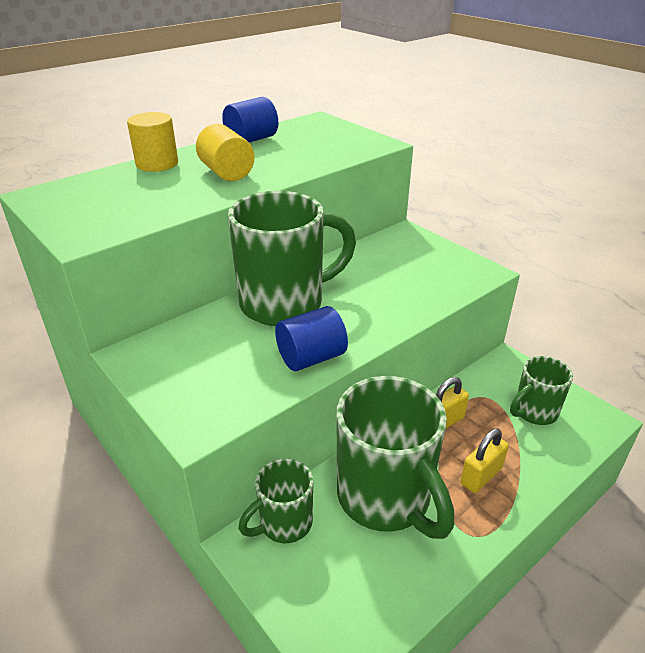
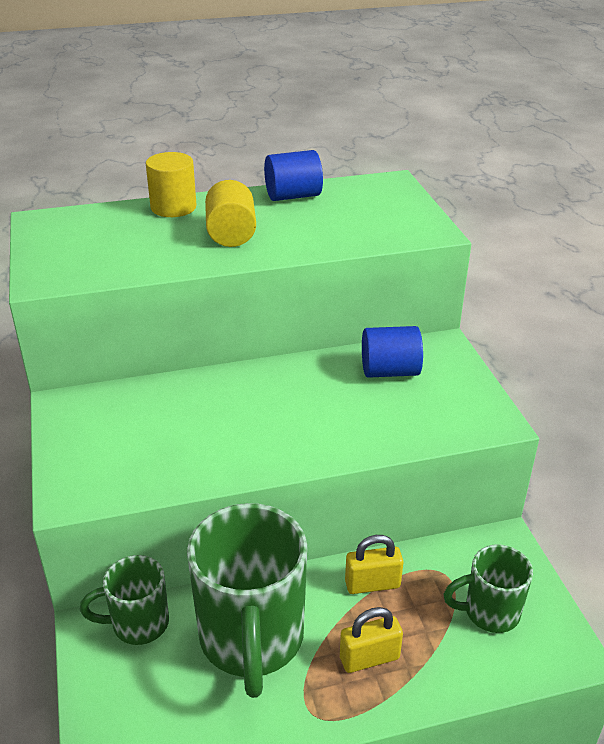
camera: 25 degrees right, 0 degrees up
(285, 303) = (241, 394): green mug -> none
(311, 357) = (222, 462): blue cylinder -> blue cylinder (390, 371)

